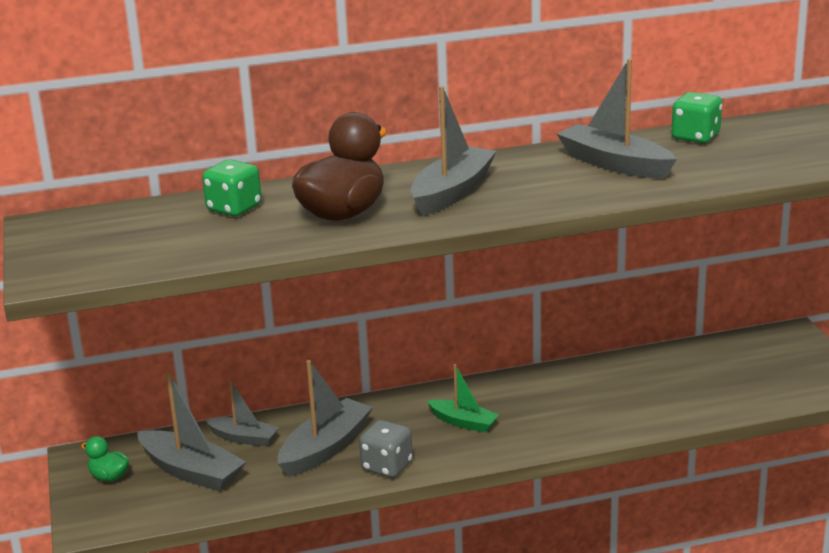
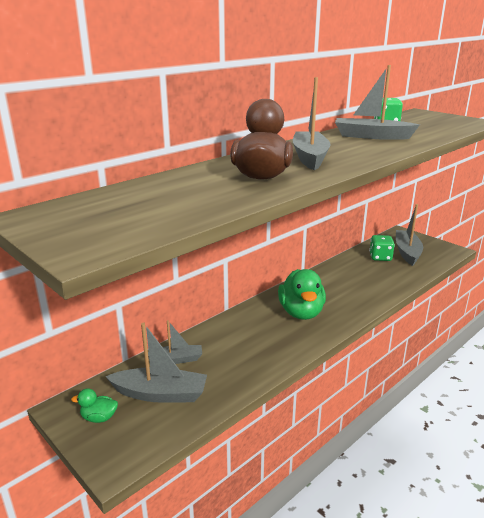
camera: 30 degrees left, 0 degrees up
(234, 208) = (179, 184): green dice -> green dice (380, 257)
(325, 448) = (237, 351): grey boat -> grey boat (407, 252)
(387, 466) = (286, 351): grey dice -> none
(463, 422) = (301, 312): green boat -> green duck

